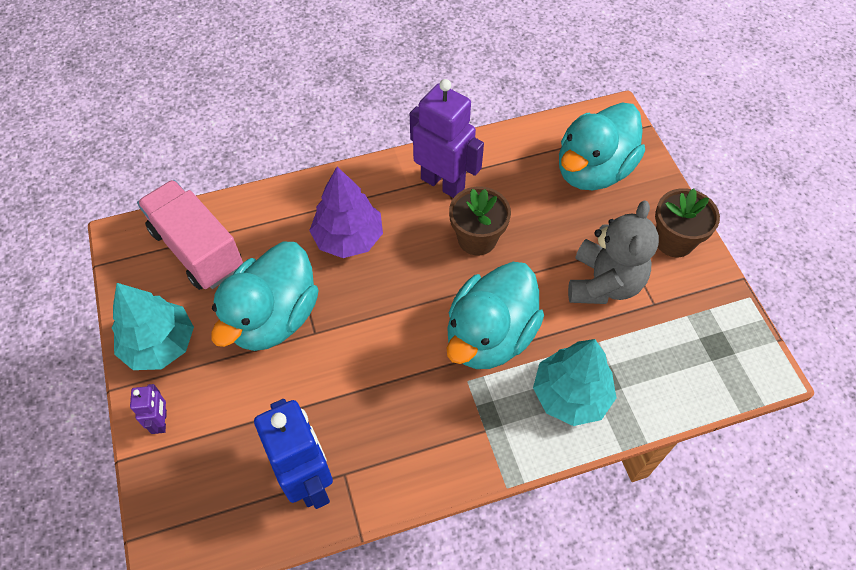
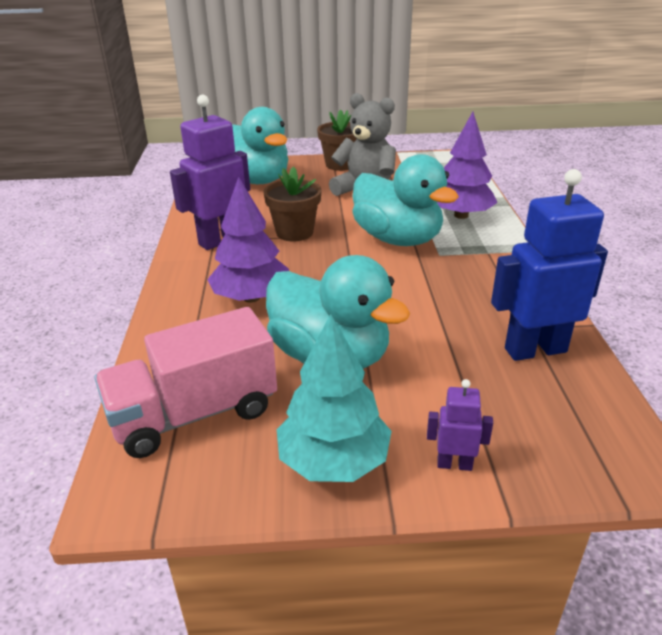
camera: 75 degrees left, 25 degrees down
(571, 395) = (461, 215): turquoise tree -> purple tree

